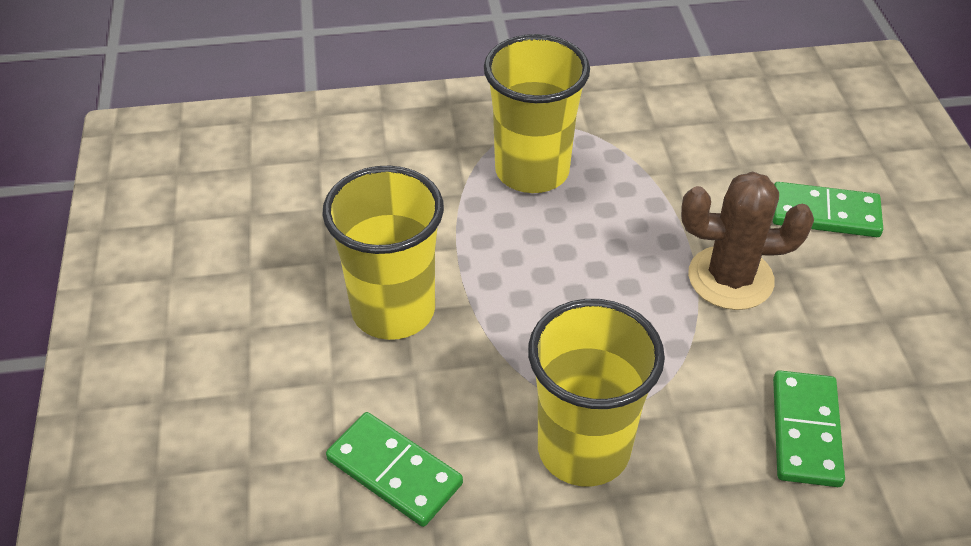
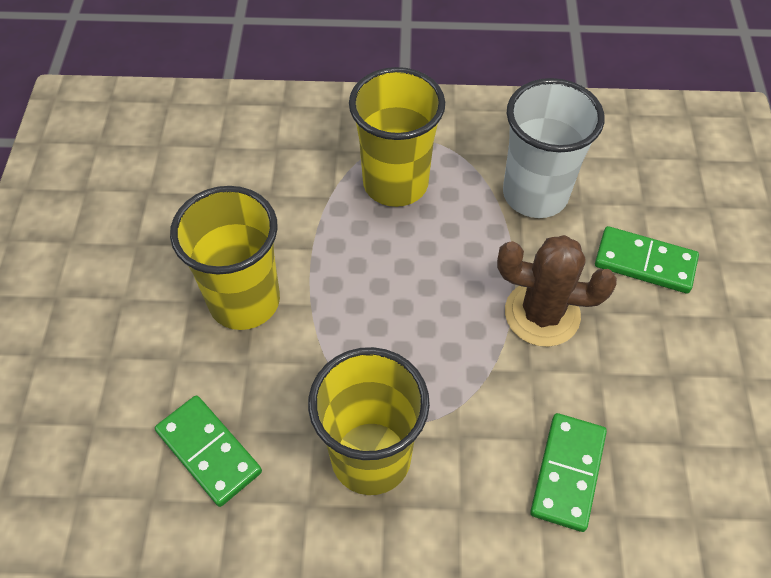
camera: 10 degrees right, 10 degrees up
(688, 163) = (535, 194): none -> white cup

